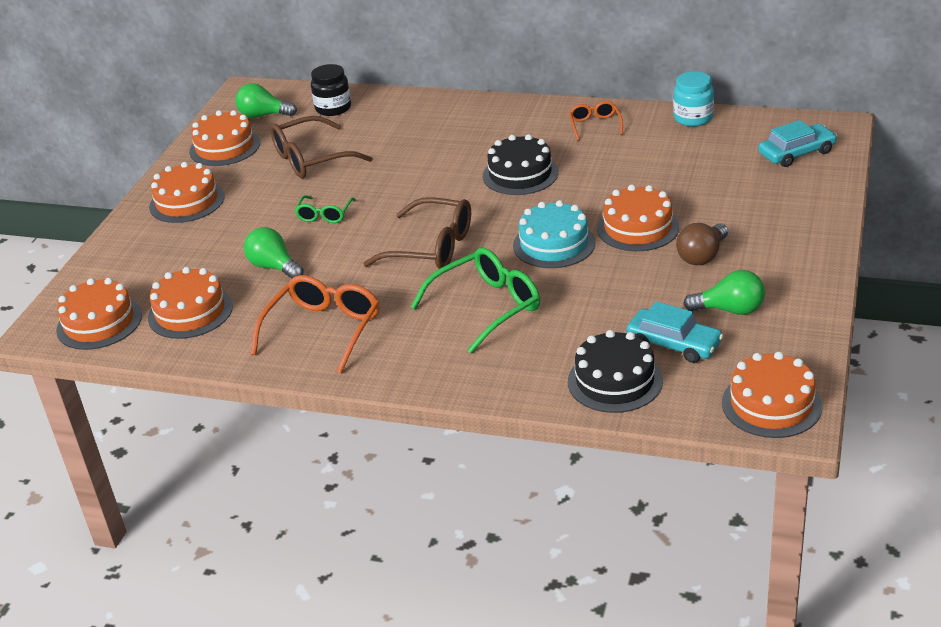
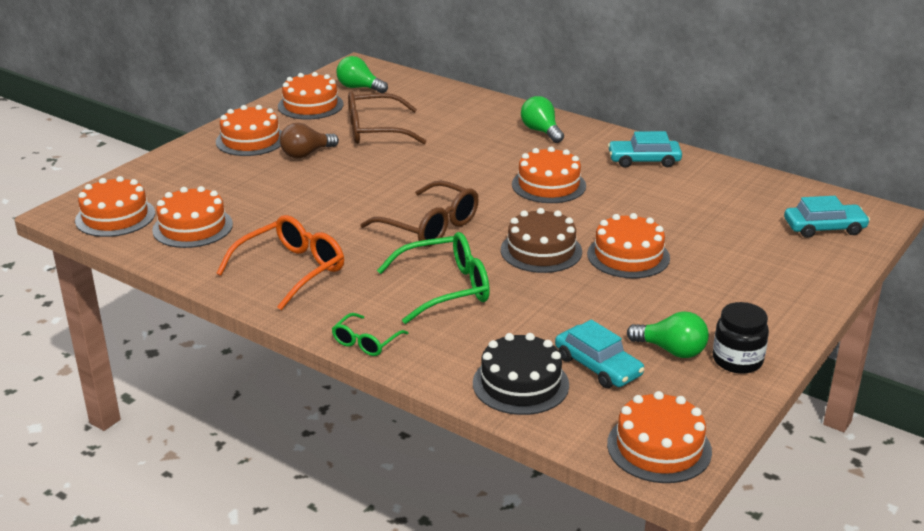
camera: 15 degrees right, 5 degrees down
(274, 267) = (285, 209): green light bulb -> green light bulb (541, 131)
(325, 214) = (356, 177): green glasses -> green glasses (366, 342)
(333, 108) = (421, 95): black jar -> black jar (737, 360)
(520, 174) = (548, 185): black cake -> orange cake
(554, 244) = (541, 251): turquoise cake -> brown cake
(595, 125) = (644, 160): orange glasses -> turquoise car
(693, 118) = (741, 175): turquoise jar -> none
(702, 256) = (674, 296): brown light bulb -> brown light bulb (306, 154)

